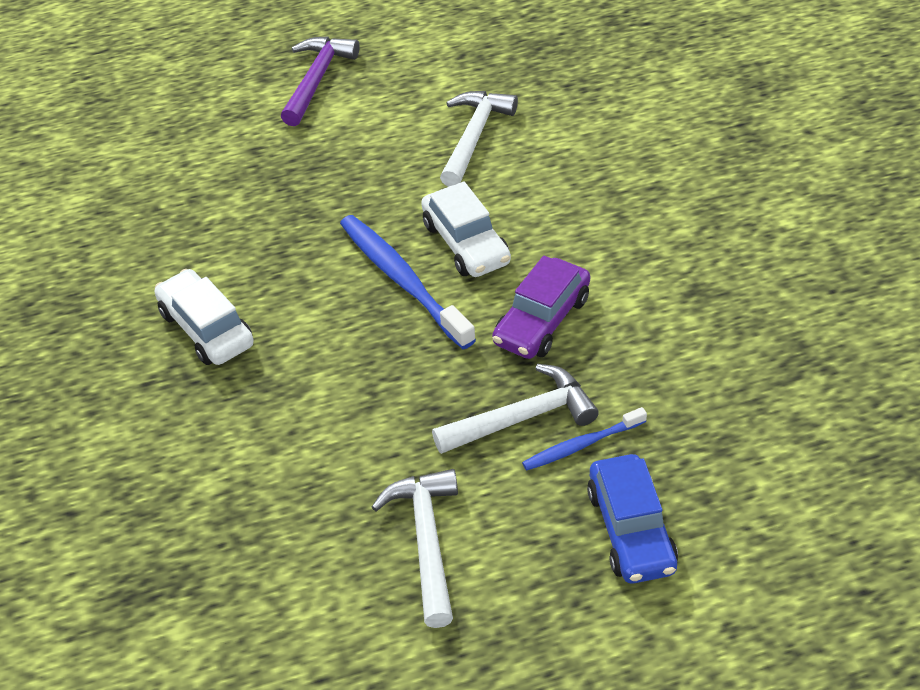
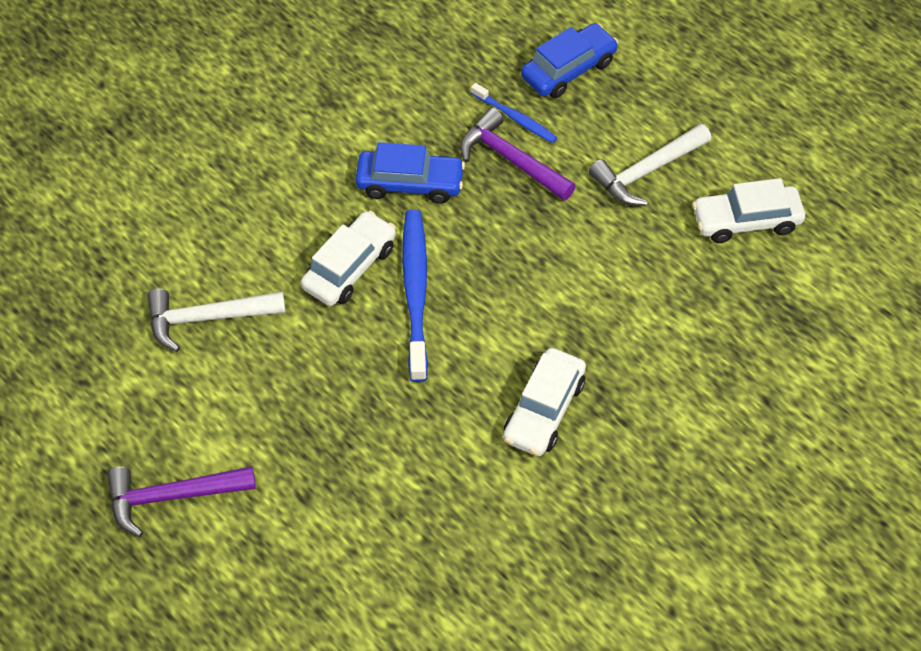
camera: 120 degrees left, 10 degrees up
(292, 611) = (746, 221): none -> white car
(403, 281) = (415, 293): blue toothbrush -> blue toothbrush turned 150 degrees clockwise
(522, 417) = (511, 160): white hammer -> purple hammer
(542, 320) = (410, 183): purple car -> blue car

